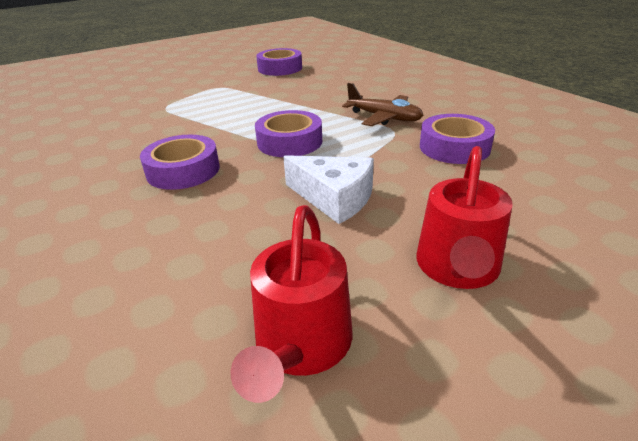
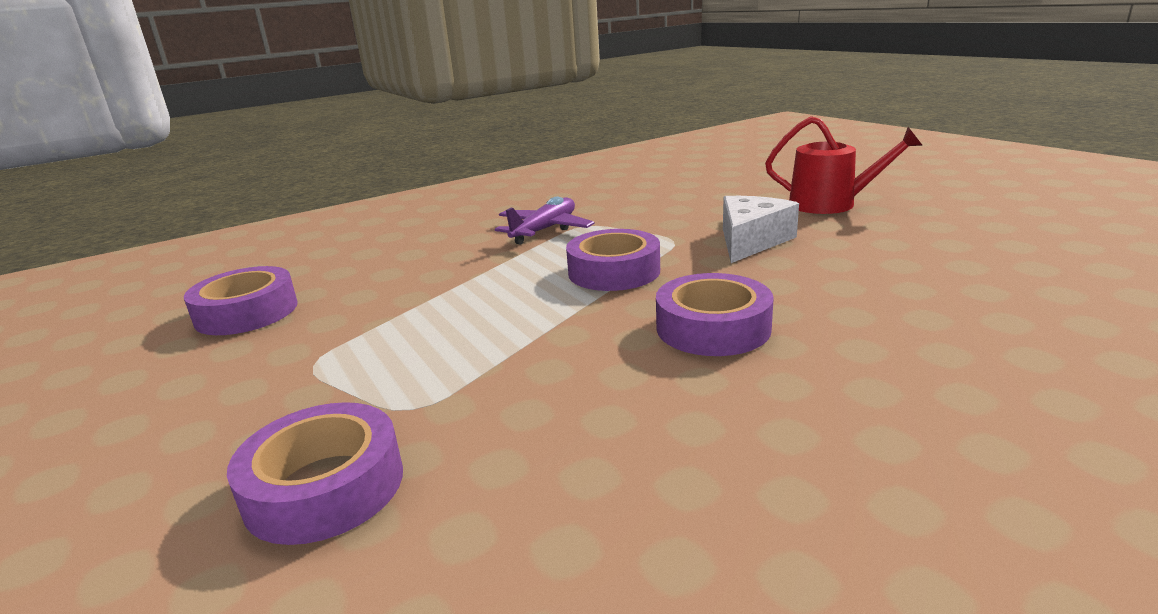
camera: 90 degrees left, 10 degrees down
(301, 345) = (957, 238): red watering can -> none
(384, 118) = (544, 230): brown plane -> purple plane
(454, 147) = (631, 204): purple tape -> purple tape (325, 486)

